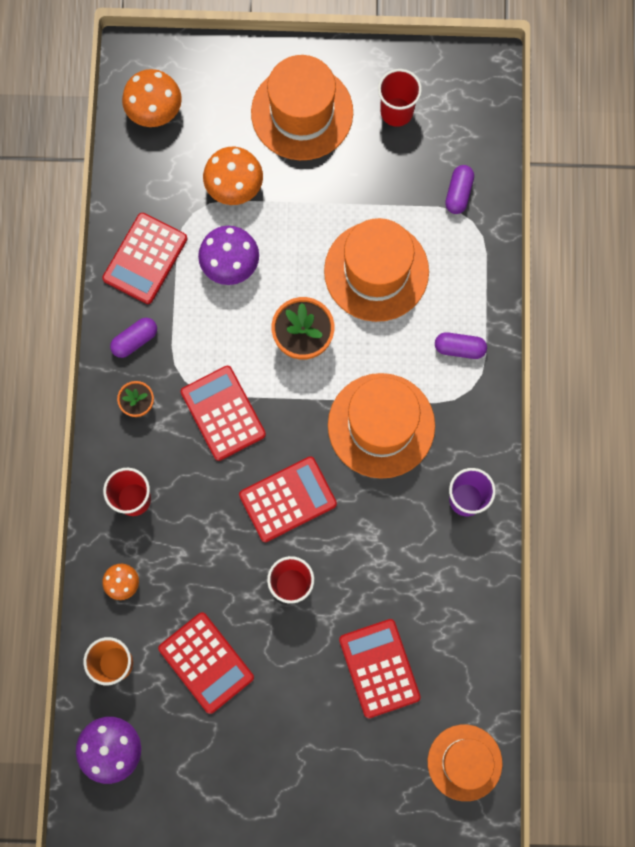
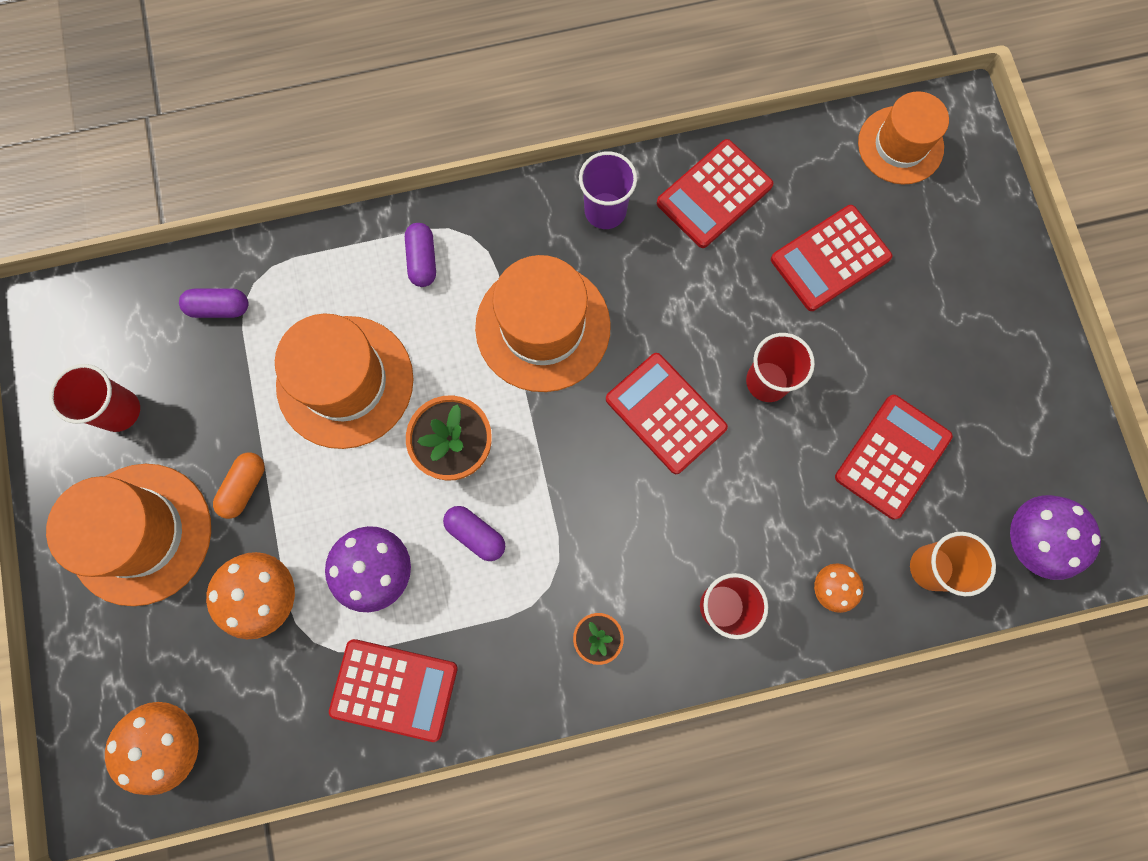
camera: 105 degrees left, 0 degrees up
(135, 340) = (512, 669): purple capsule -> purple capsule (475, 534)
(223, 413) = (579, 523): red calculator -> red calculator (714, 194)
(316, 186) = (244, 487): none -> orange capsule

